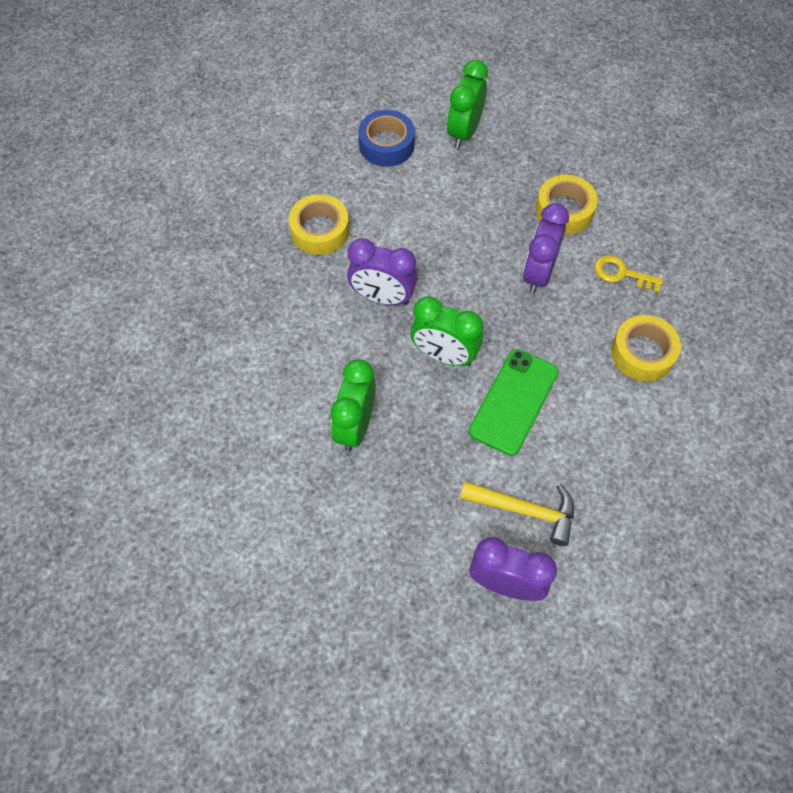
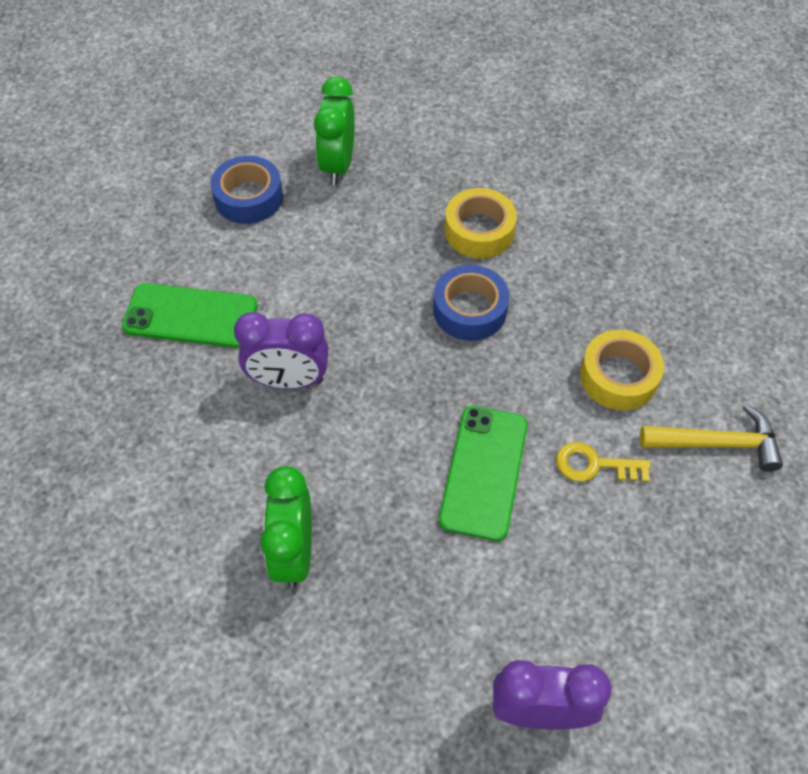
camera: 15 degrees left, 5 degrees down
(320, 231) = (191, 316): yellow tape -> green phone
(444, 355) = (383, 435): green clock -> none
(525, 510) = (536, 607): yellow hammer -> yellow hammer (716, 443)
(538, 273) = (469, 310): purple clock -> blue tape
(622, 274) = (566, 289): yellow key -> yellow key (594, 465)

